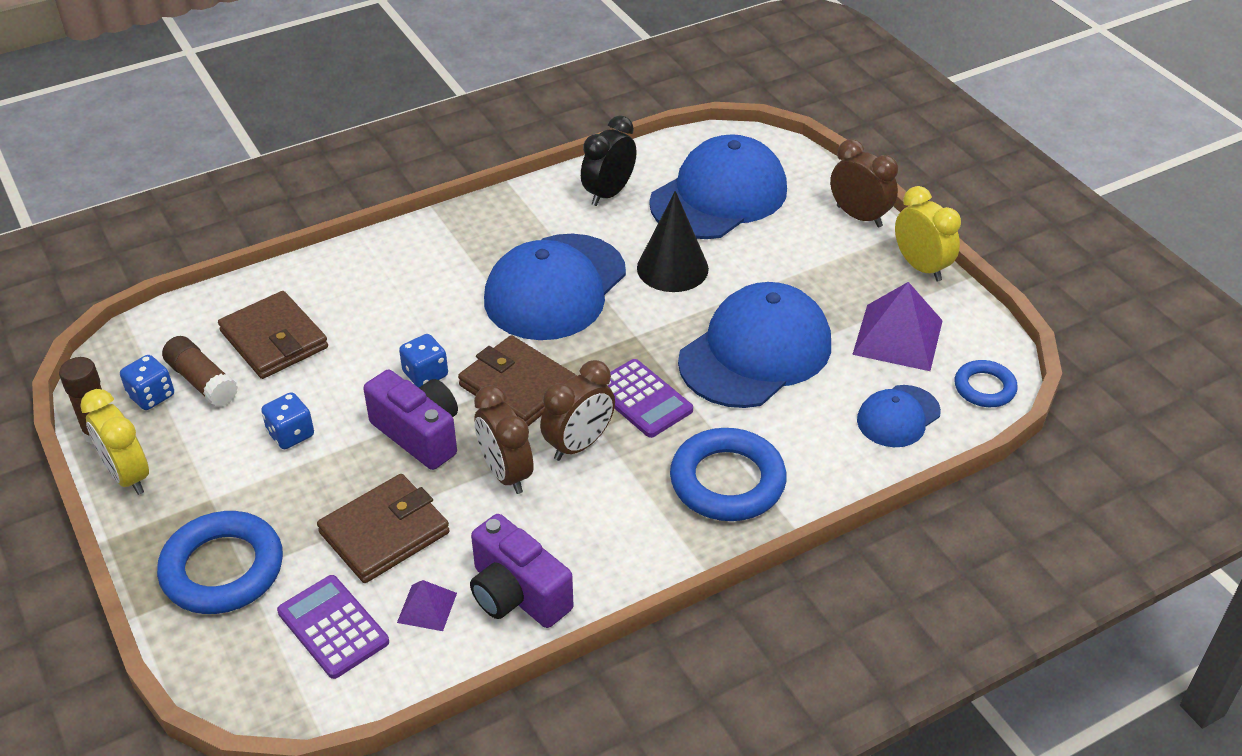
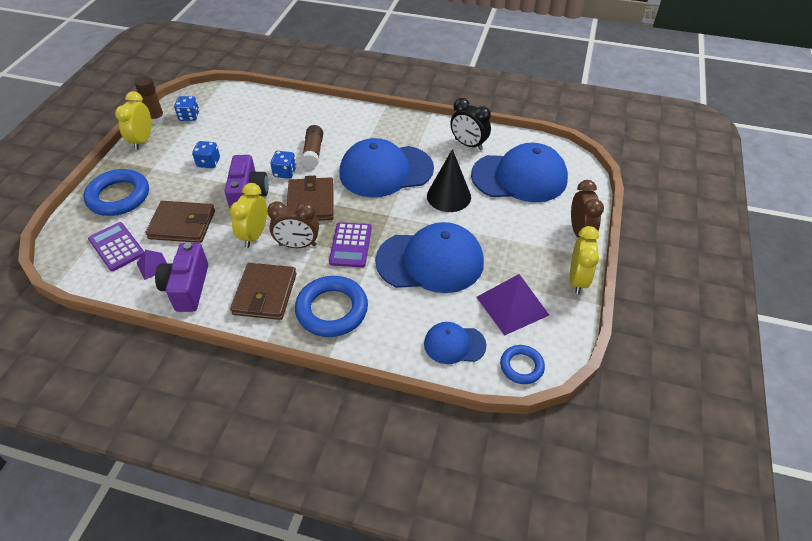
camera: 45 degrees right, 5 degrees up
(202, 381) = (211, 122): brown glue stick -> brown glue stick (313, 152)
(274, 340) = (255, 122): brown wallet -> brown wallet (265, 294)
(333, 627) = (116, 247): purple calculator -> purple calculator turned 45 degrees counterclockwise
(506, 473) = (254, 235): brown clock -> yellow clock
(608, 193) = (468, 144): black clock -> black clock turned 135 degrees counterclockwise

